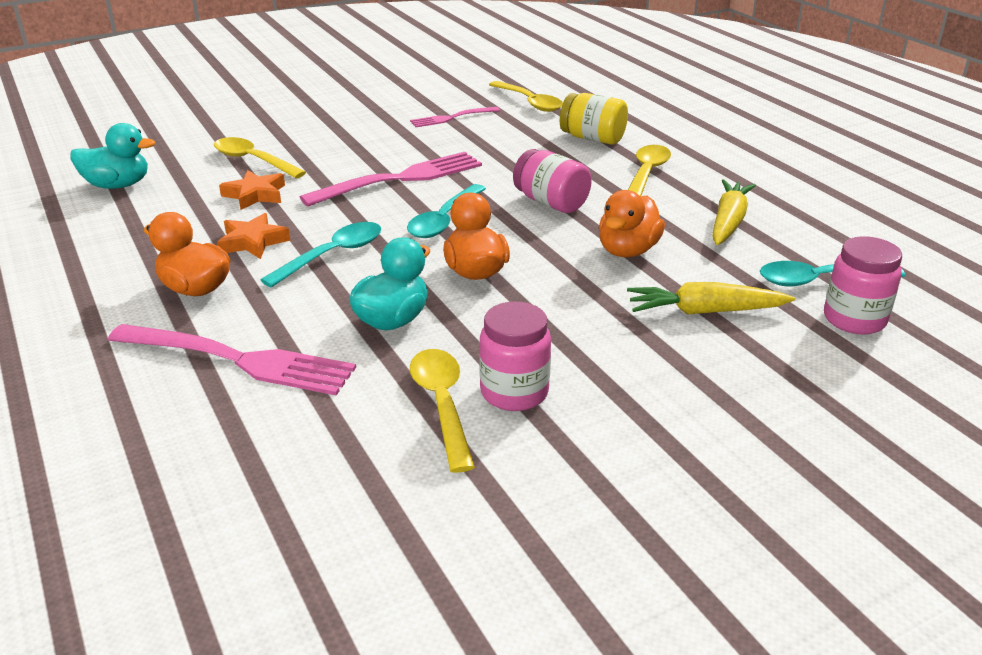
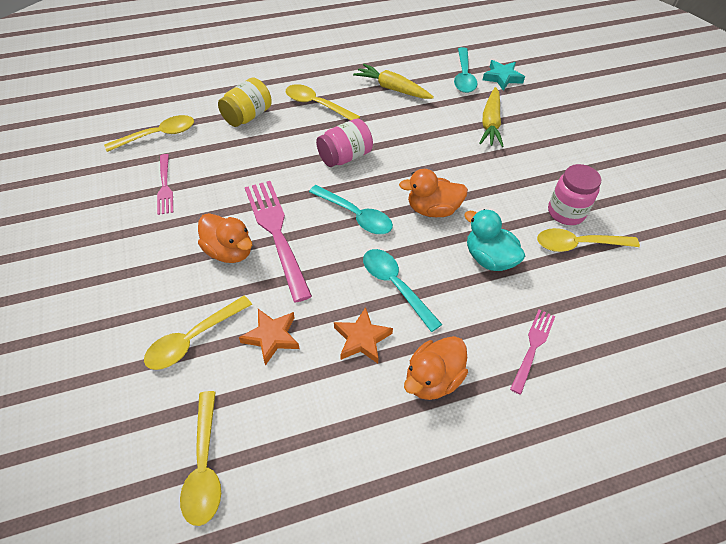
camera: 80 degrees left, 20 degrees up
(118, 185) = (204, 466): turquoise duck -> yellow spoon
(237, 360) = (533, 348): pink fork -> pink fork, size x0.55
(627, 251) = (419, 136): orange duck -> orange duck (229, 251)
(854, 319) = (502, 77): pink jar -> turquoise star

